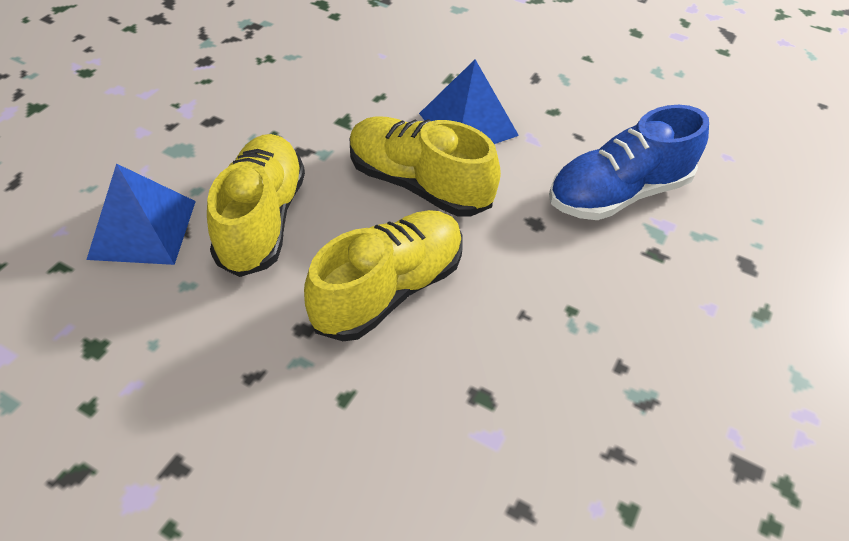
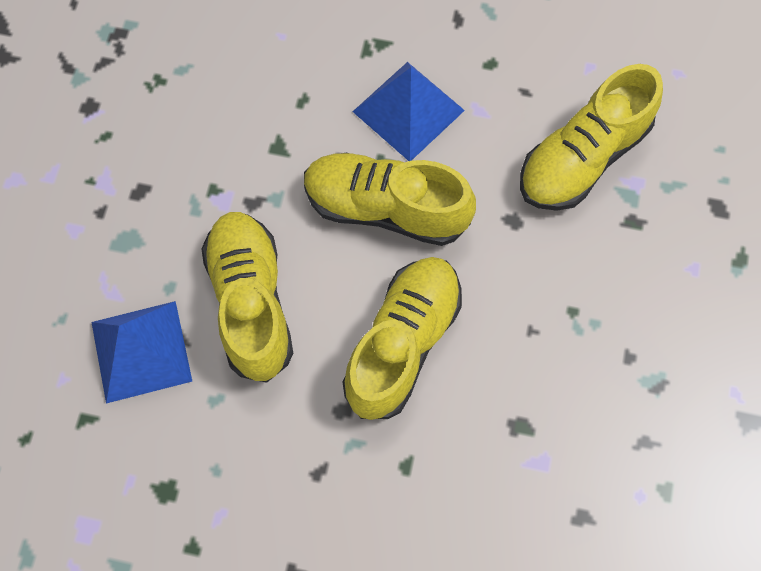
camera: 15 degrees left, 20 degrees up
(618, 193) = (583, 157): blue shoe -> yellow shoe

